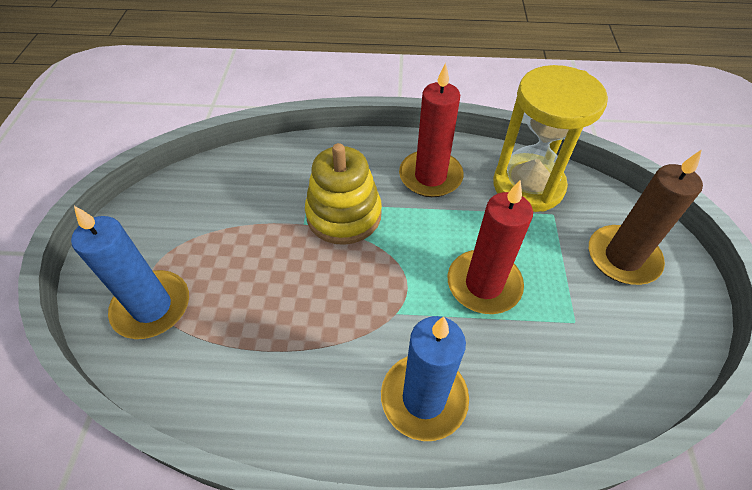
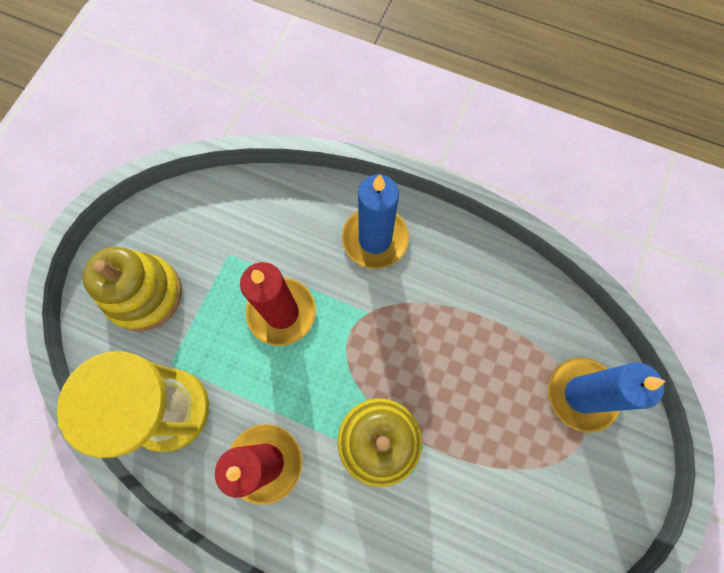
camera: 160 degrees left, 20 degrees up
(622, 257) = (144, 294): brown candle -> yellow stacking toy

